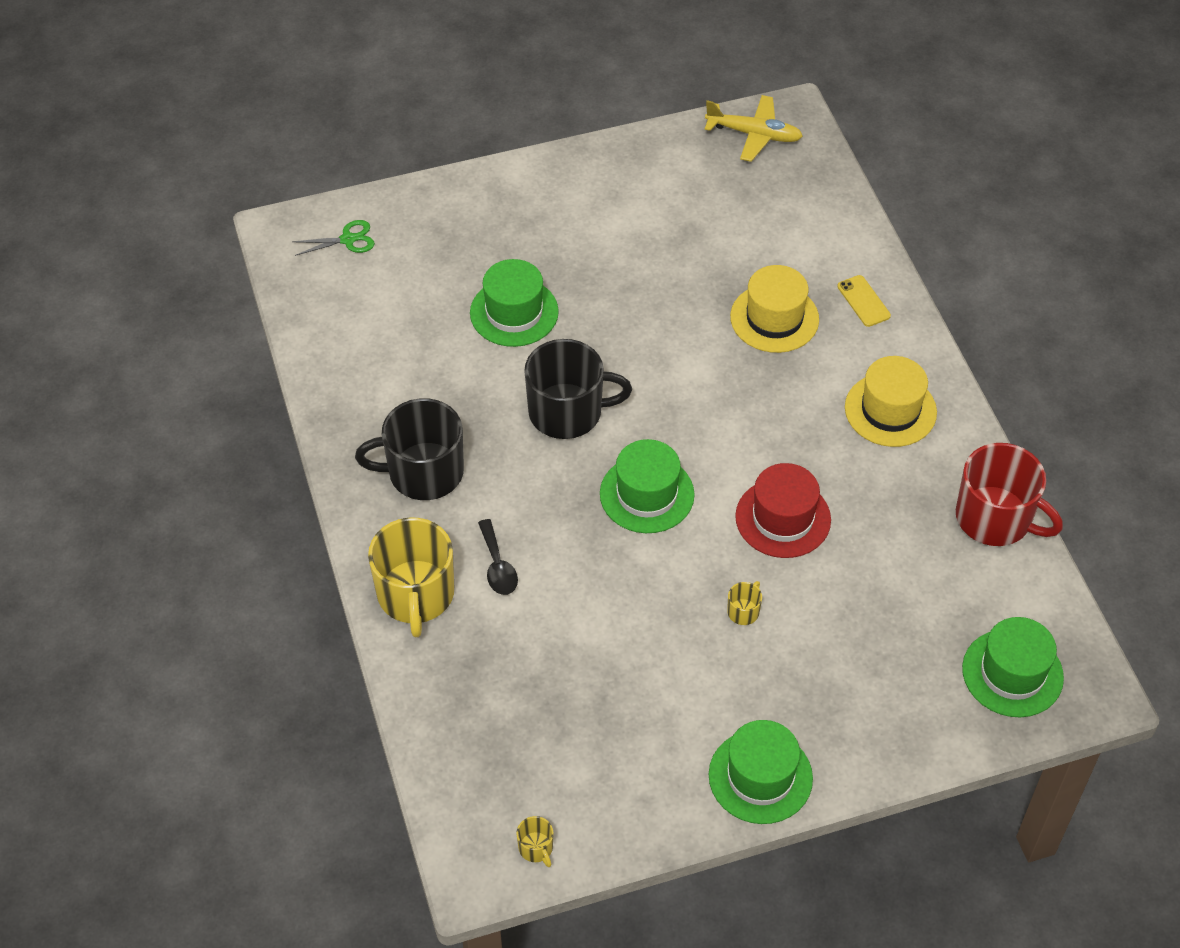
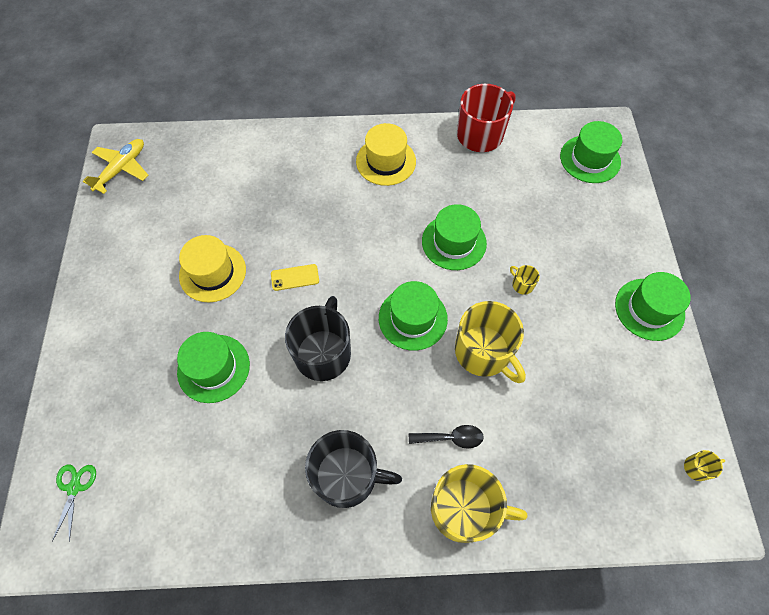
camera: 75 degrees left, 10 degrees up
(423, 472) = (347, 476): black mug -> black mug turned 90 degrees counterclockwise
(624, 582) = (484, 352): none -> yellow mug
(774, 318) = (288, 202): yellow hat -> yellow hat (212, 272)
(783, 518) = (454, 242): red hat -> green hat
(863, 301) = (294, 150): yellow phone -> yellow phone (295, 277)

